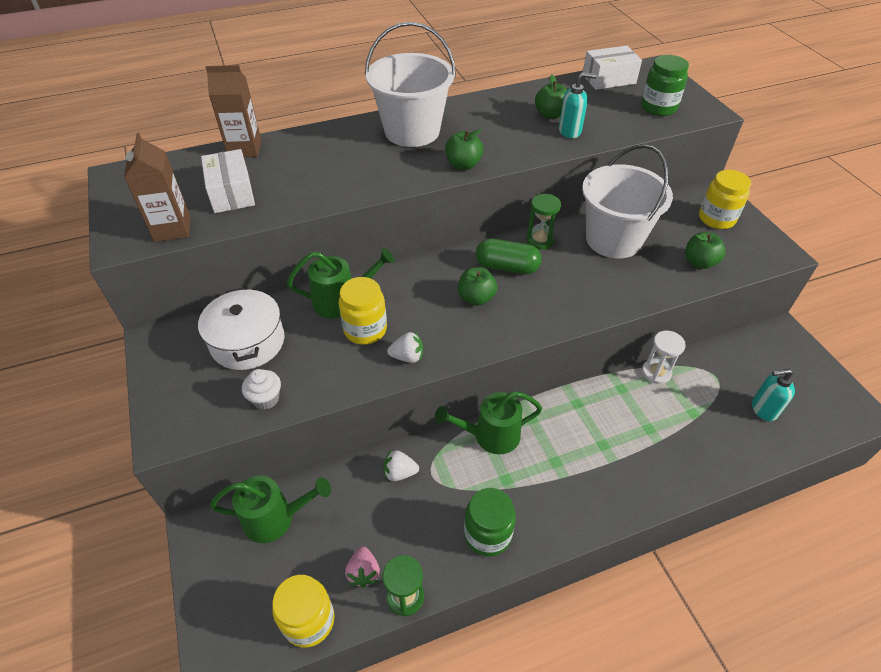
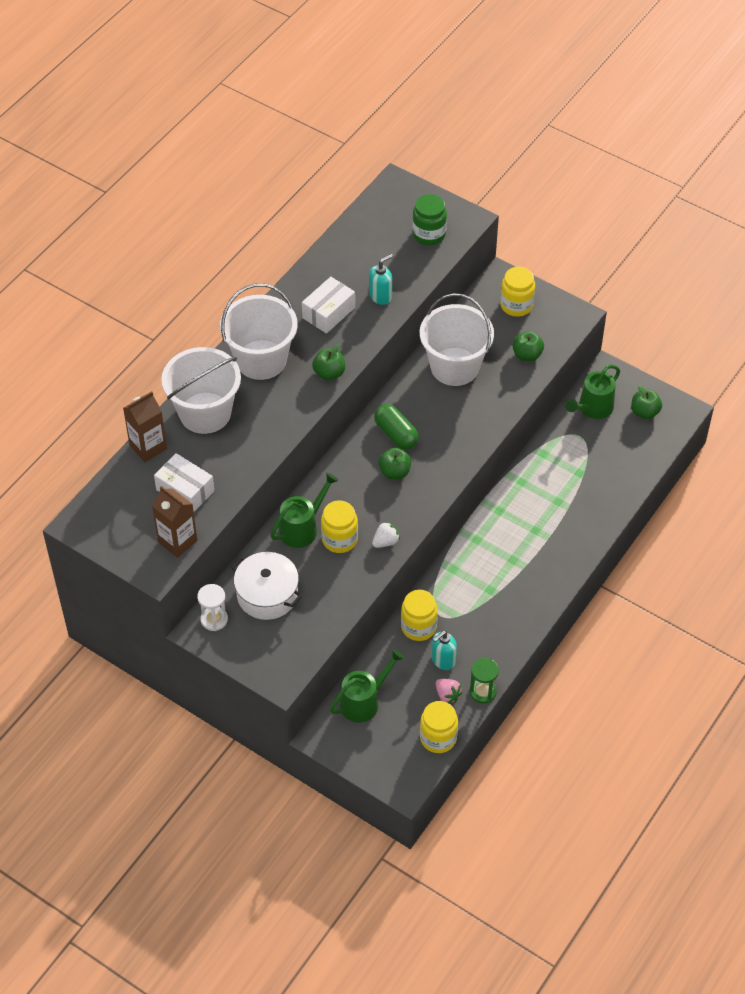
camera: 35 degrees left, 5 degrees up
(266, 399) = (320, 622): white cupcake -> none
(320, 146) = (205, 413): none -> white bucket
(399, 473) = (418, 627): white strawberry -> yellow jar
(487, 534) = (503, 629): green jar -> none
(490, 436) = (458, 568): green watering can -> green watering can (592, 408)
(507, 267) = (396, 434): green capsule -> green capsule turned 75 degrees clockwise
(540, 240) = (402, 397): green hourglass -> none
(550, 115) = (353, 285): green apple -> green apple (644, 412)
(609, 79) = (368, 218): white box -> white box (328, 313)
(656, 372) = (537, 455): white hourglass -> white hourglass (214, 619)
(763, 409) = (622, 444): turquoise soap dispenser -> turquoise soap dispenser (443, 660)

